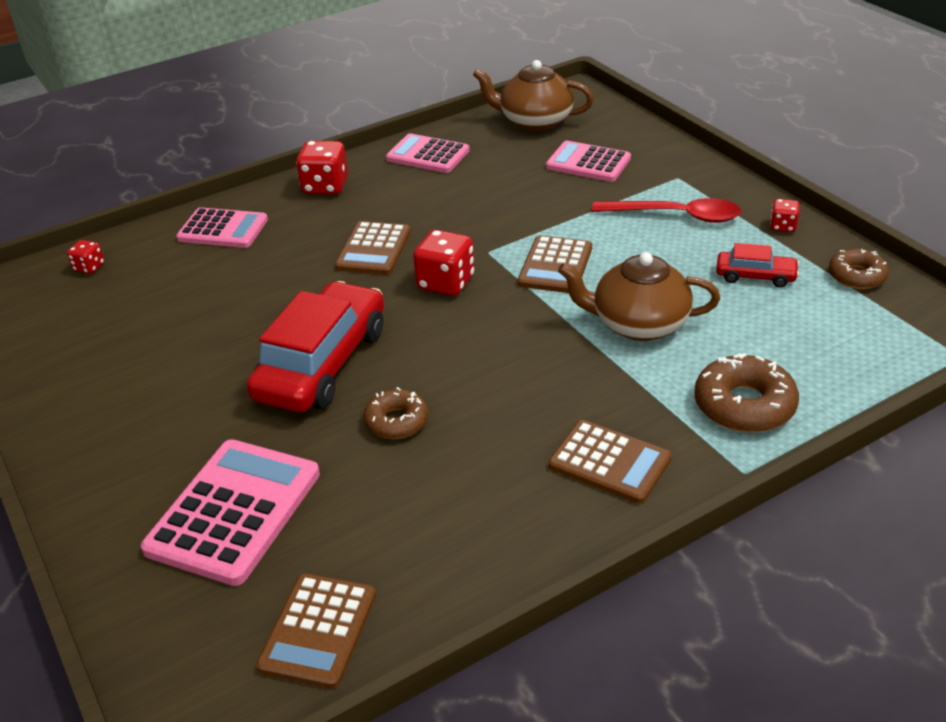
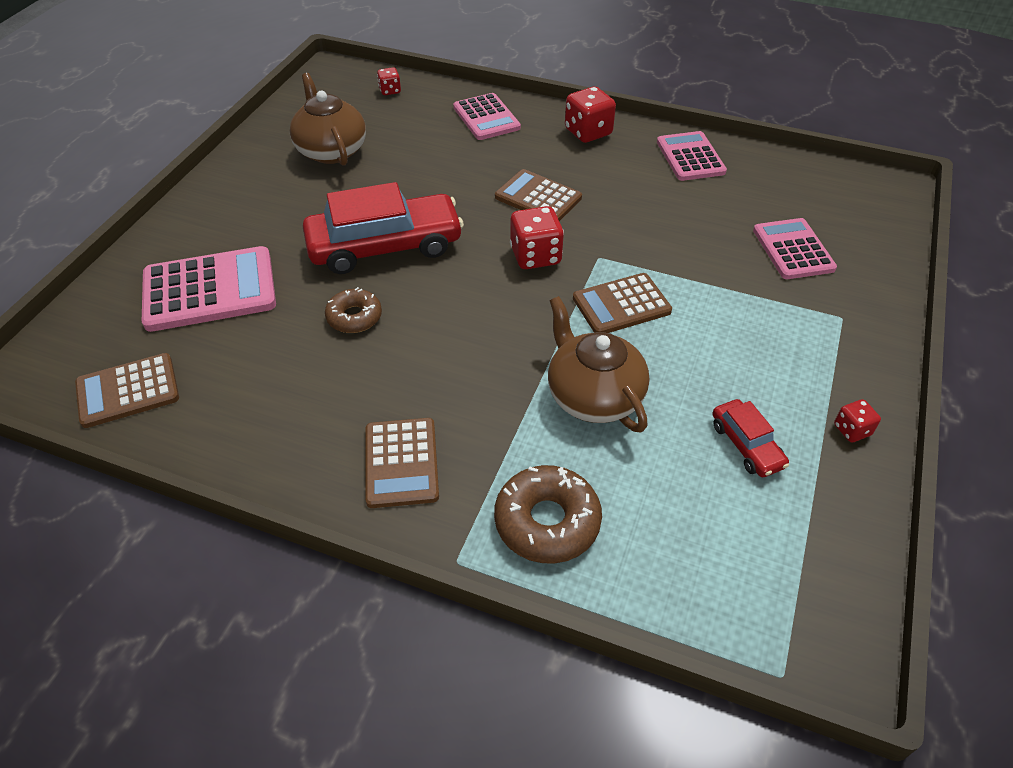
camera: 50 degrees right, 10 degrees up
(374, 249) = (538, 198): brown calculator -> brown calculator turned 60 degrees clockwise
(535, 121) = (814, 187): brown teapot -> brown teapot (331, 150)
(676, 216) = (779, 345): red spoon -> none
(856, 276) = (831, 526): brown donut -> none

